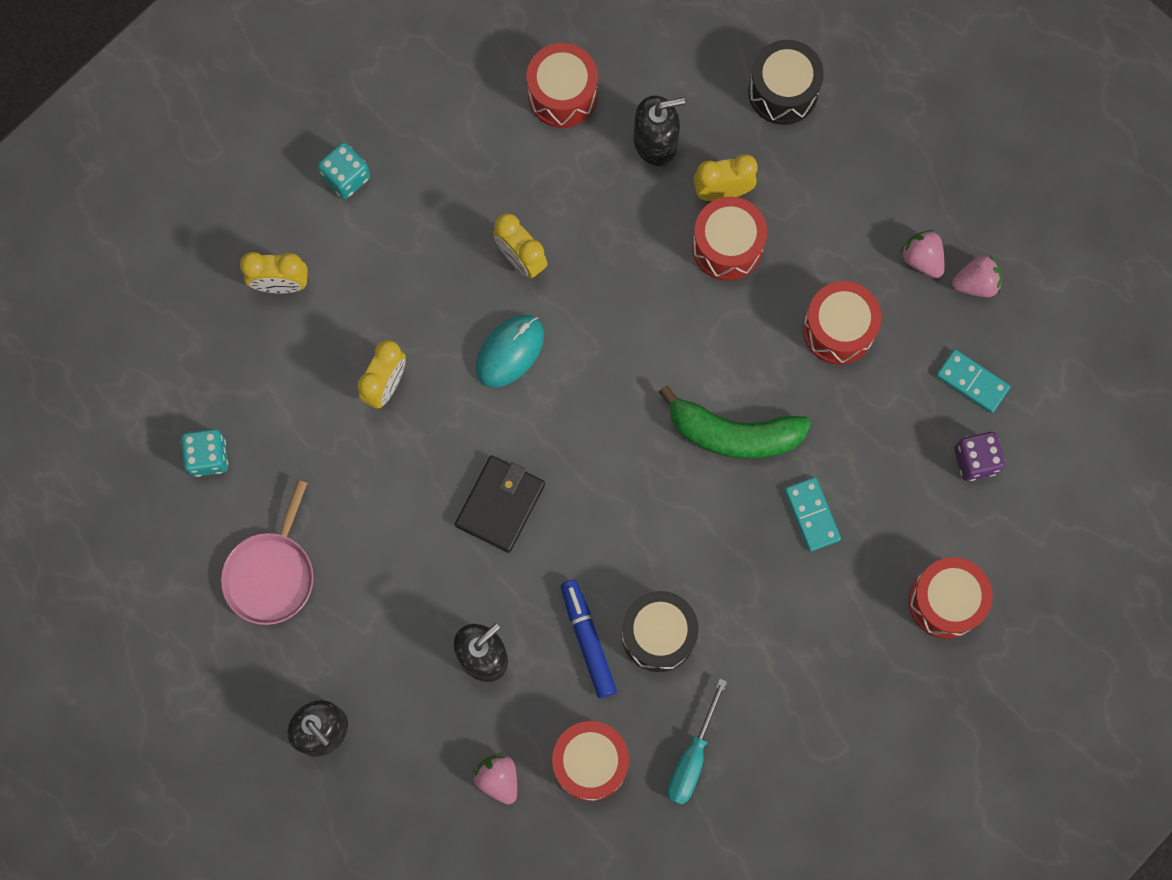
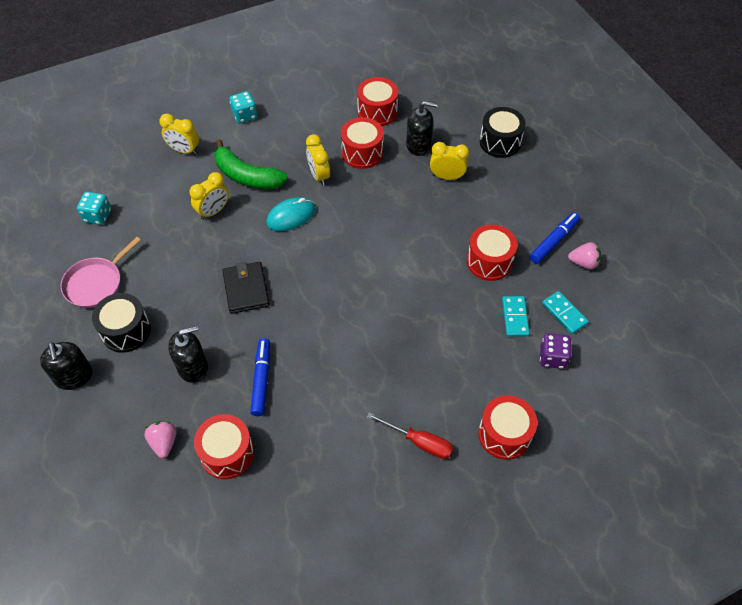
camera: 20 degrees right, 20 degrees down
(500, 505) = (246, 289): black wallet -> black wallet turned 60 degrees counterclockwise
(658, 634) = (307, 391): black drum -> black drum (126, 331)
(692, 757) = (295, 474): turquoise screwdriver -> none
(727, 246) = (439, 202): red drum -> red drum (362, 153)
(734, 434) = (403, 296): green banana -> green banana (247, 176)
(811, 515) = (434, 355): turquoise domino -> turquoise domino (515, 317)
(837, 653) = (419, 442): none -> red screwdriver
(922, 259) = (553, 241): pink strawberry -> blue marker

